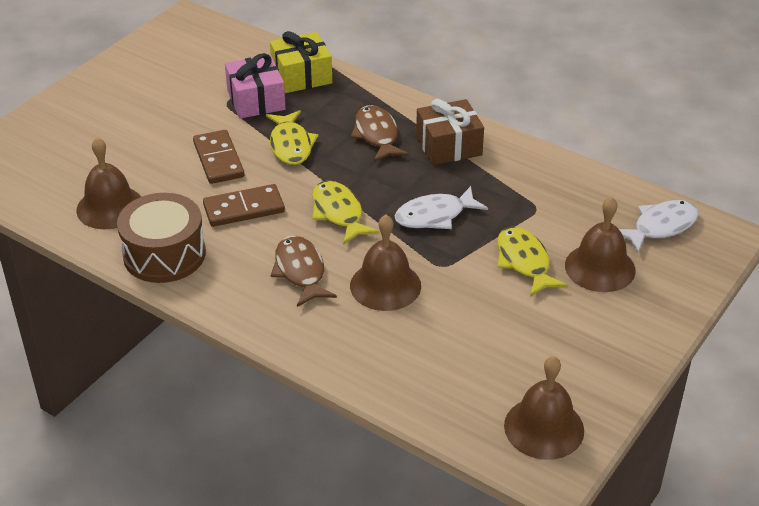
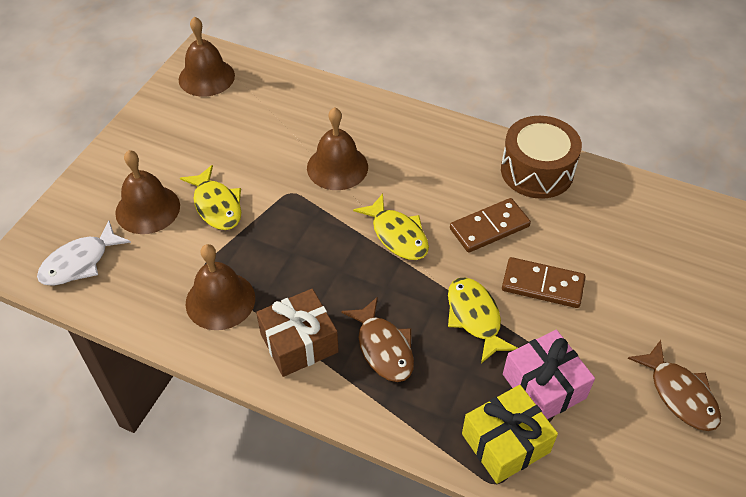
camera: 170 degrees right, 10 degrees up
(110, 207) = (615, 212): brown bell -> brown bell (220, 300)
(218, 160) = (542, 285): brown domino -> brown domino turned 45 degrees counterclockwise
(300, 271) = (413, 170): brown fish -> brown fish (679, 394)
(434, 216) = (303, 245): white fish -> none

